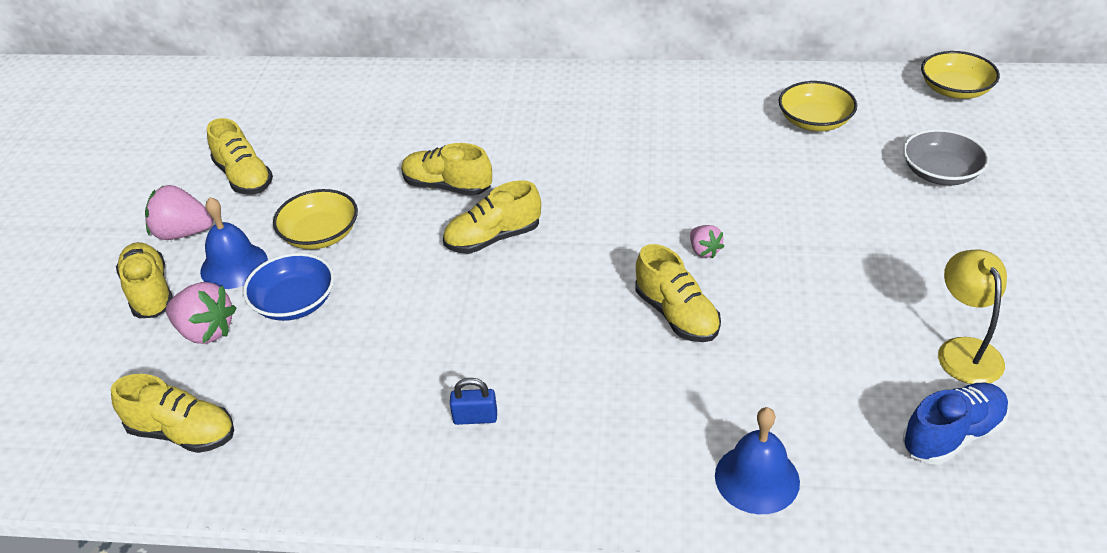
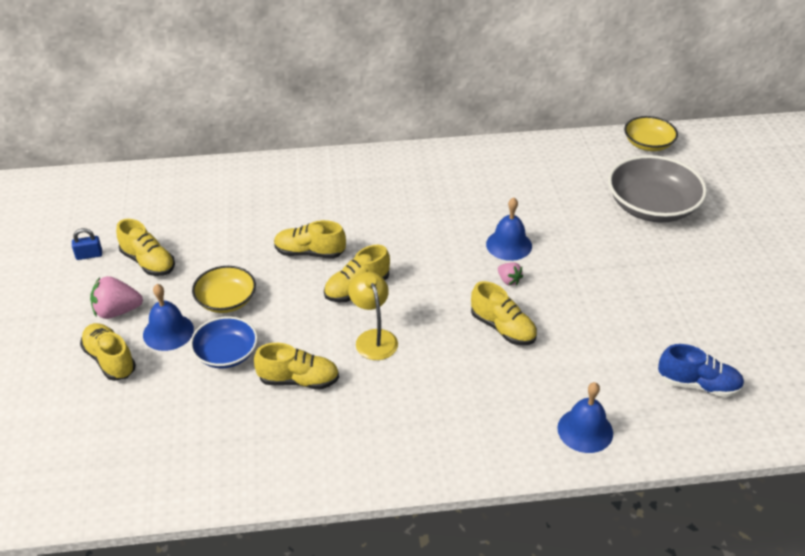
camera: 15 degrees left, 0 degrees up
(182, 433) = (179, 458): yellow shoe -> yellow shoe (298, 380)
(205, 331) = (166, 383): pink strawberry -> none
(475, 417) = (387, 417): blue padlock -> blue padlock (89, 255)
(718, 203) = (509, 245): none -> blue bell
(814, 121) = (559, 176): yellow bowl -> none
(940, 173) = (652, 207): grey bowl -> grey bowl, size x1.69
(952, 435) = (698, 385): blue shoe -> blue shoe turned 60 degrees clockwise
(964, 350) = (694, 328): yellow lamp -> yellow lamp (373, 338)

